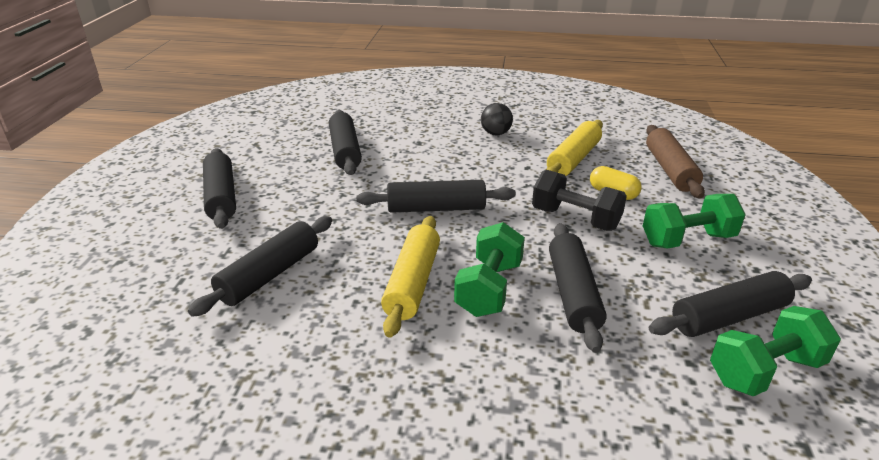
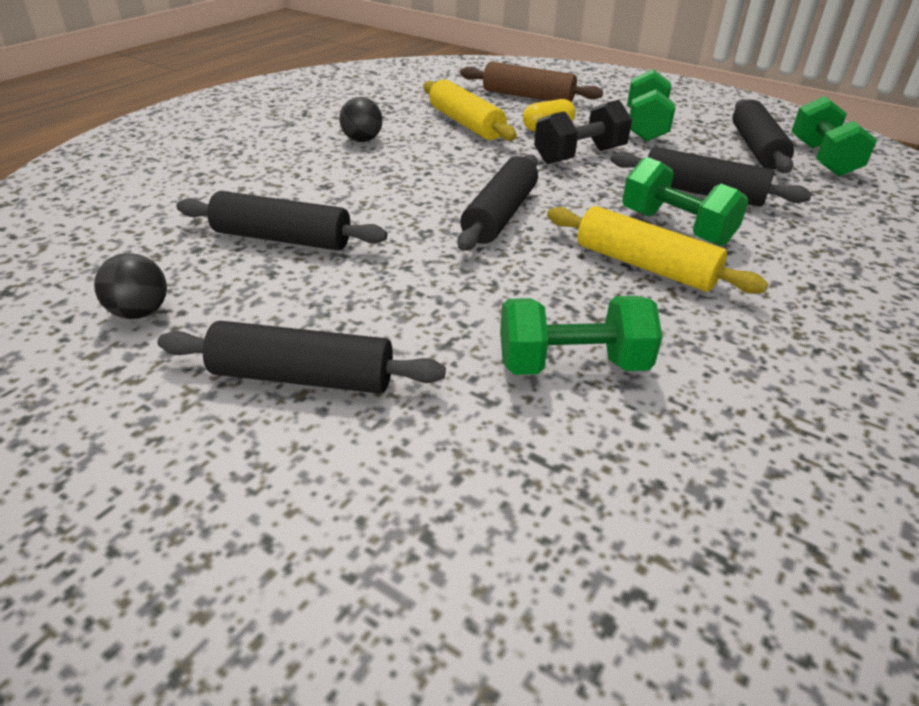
camera: 65 degrees left, 5 degrees up
(253, 143) = (140, 312): none -> black ball
(270, 275) = (572, 364): black rolling pin -> green dumbbell

